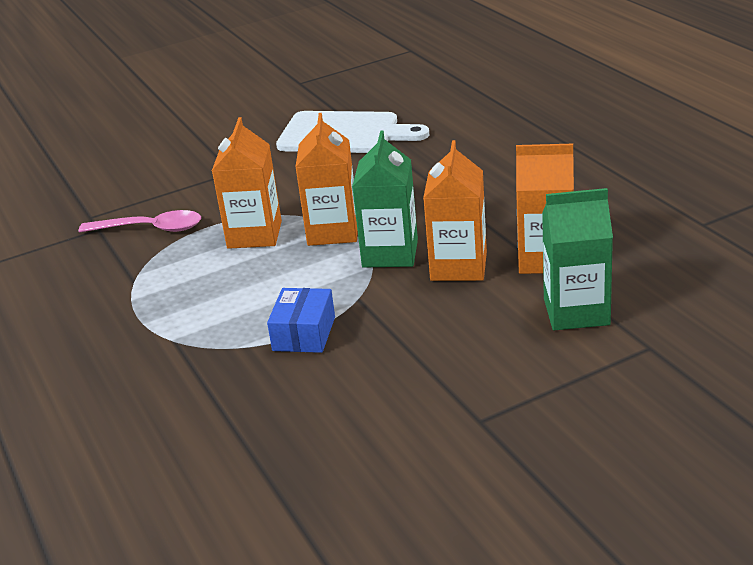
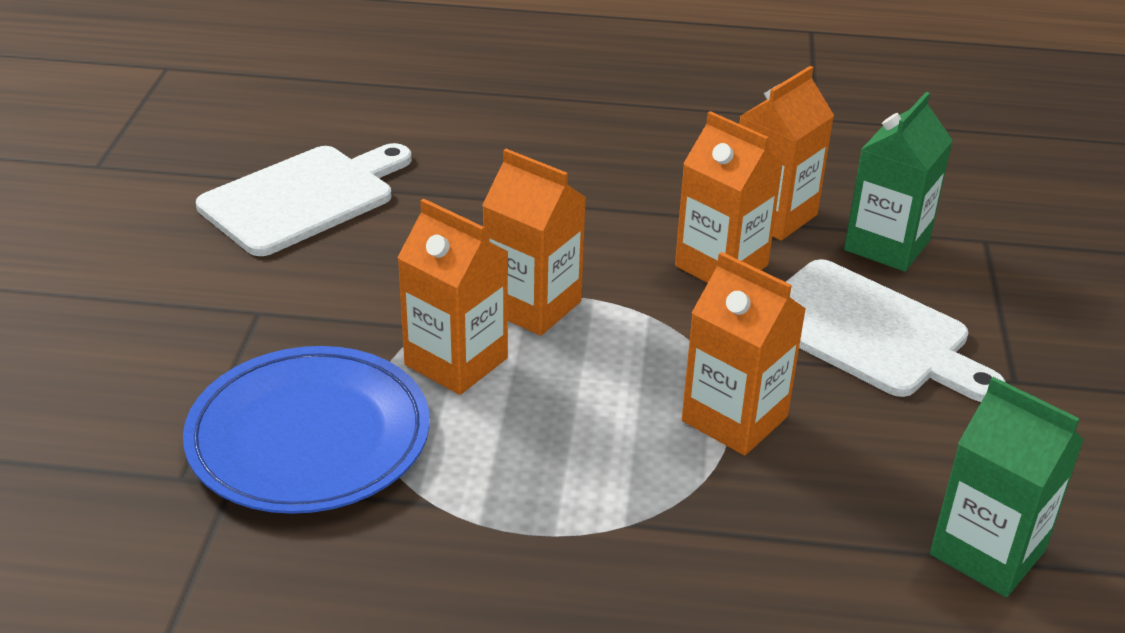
camera: 60 degrees left, 5 degrees up
(150, 229) = (309, 436): pink spoon -> blue plate
(304, 334) = (734, 419): blue box -> orange carton
(390, 253) = (637, 292): green carton -> green carton (987, 552)
(457, 343) = (868, 332): none -> white cutting board

